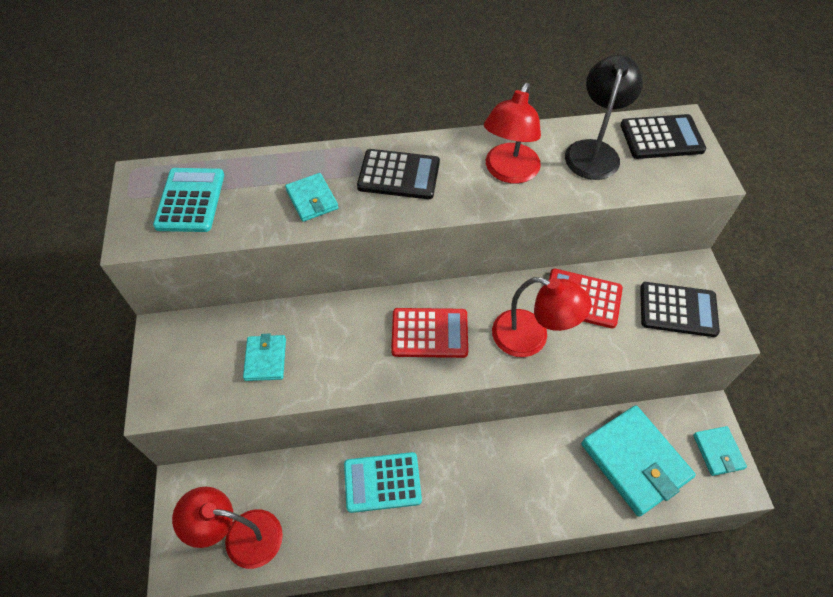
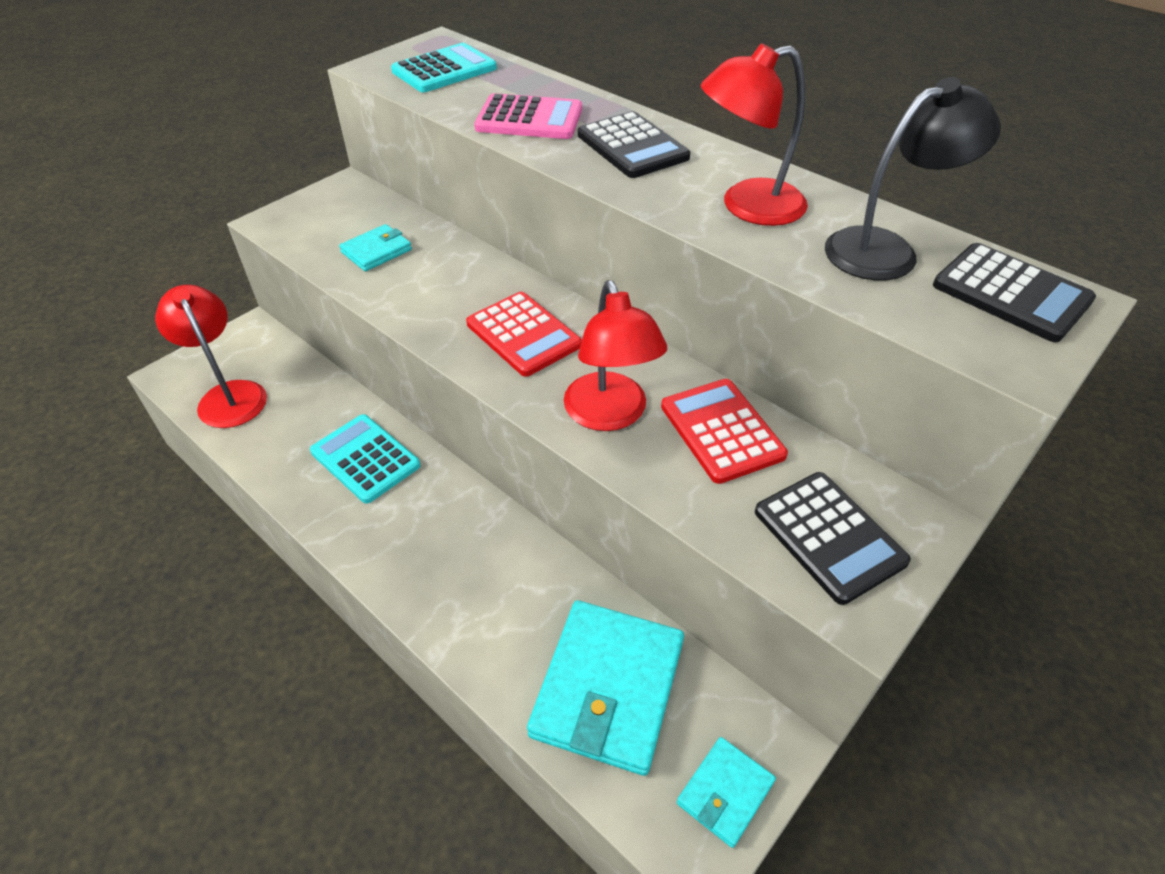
camera: 50 degrees right, 10 degrees down
(312, 199) = (529, 119): turquoise wallet -> pink calculator

